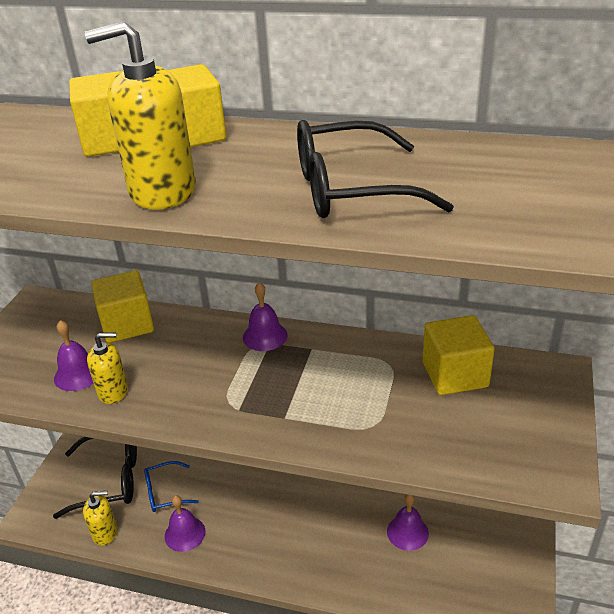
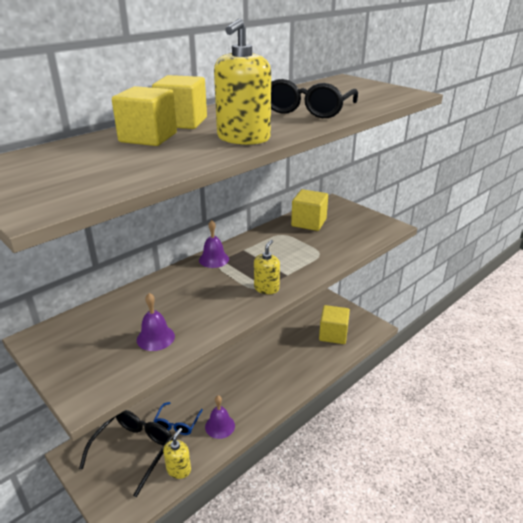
camera: 60 degrees left, 5 degrees down
(113, 391) = (193, 327): yellow soap dispenser -> yellow soap dispenser (266, 288)
(127, 324) = (131, 303): yellow cube -> yellow cube (333, 334)
(407, 532) = (301, 336): purple bell -> none

